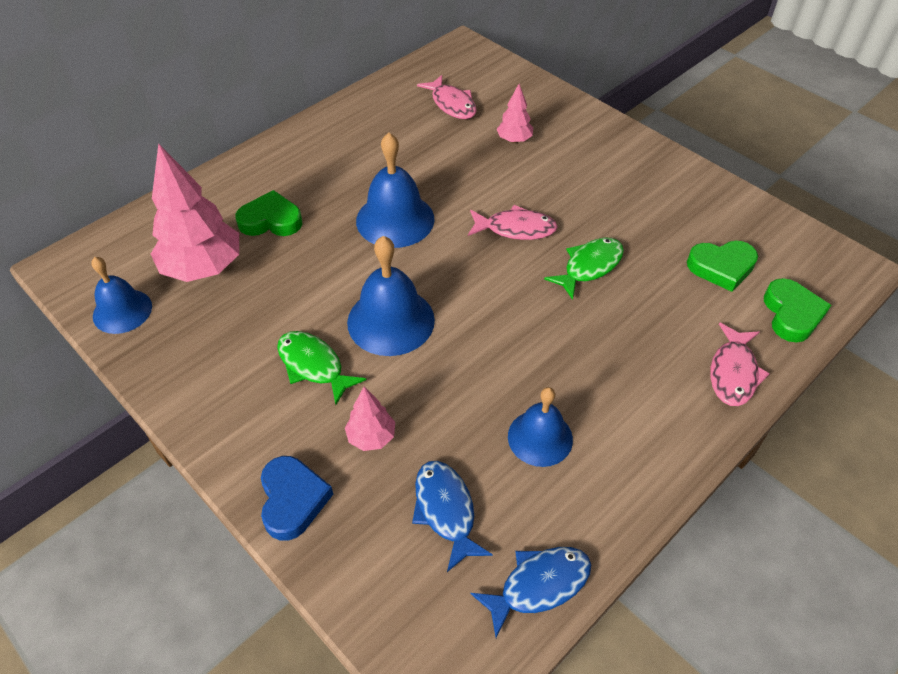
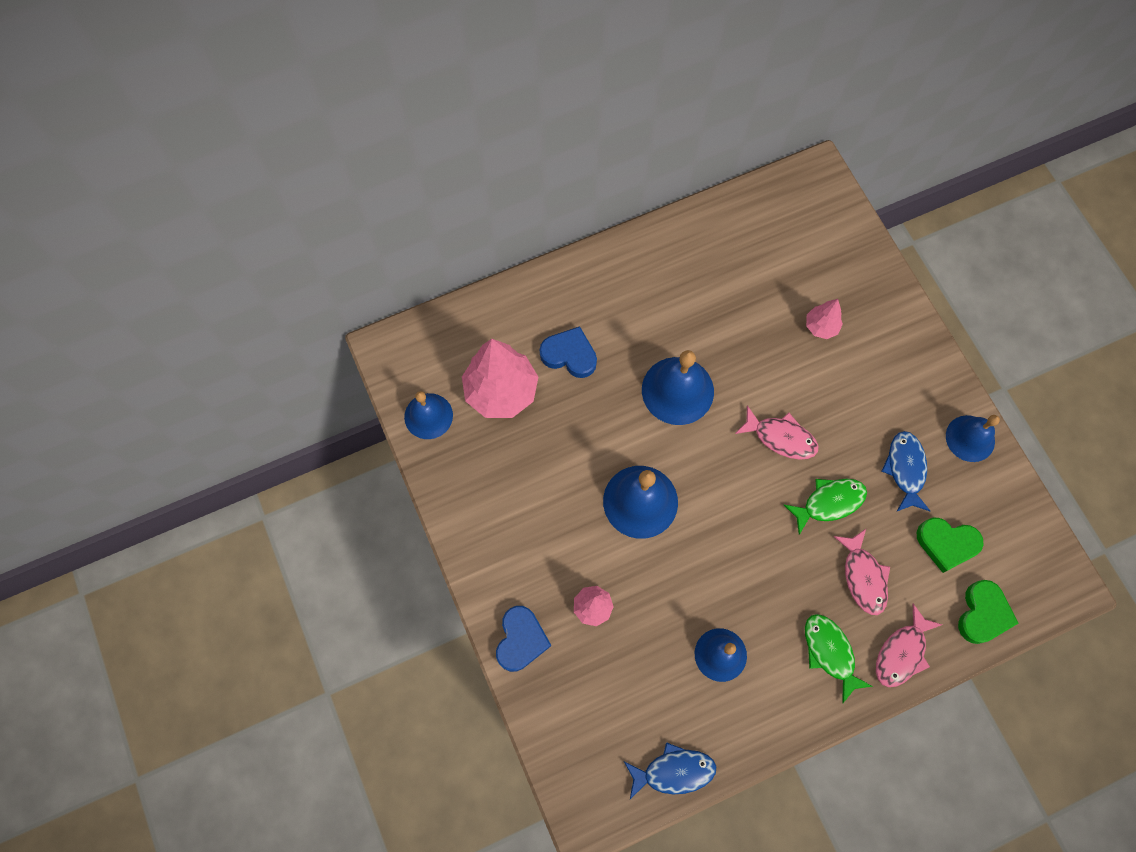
camera: 20 degrees right, 20 degrees up
(271, 220) = (569, 355): green heart -> blue heart
(313, 366) = (566, 525): green fish -> green fish (830, 653)
(446, 511) = (628, 689): blue fish -> blue fish (905, 469)
(452, 104) = (778, 258): pink fish -> pink fish (863, 577)
(694, 183) = (970, 438): none -> blue bell

